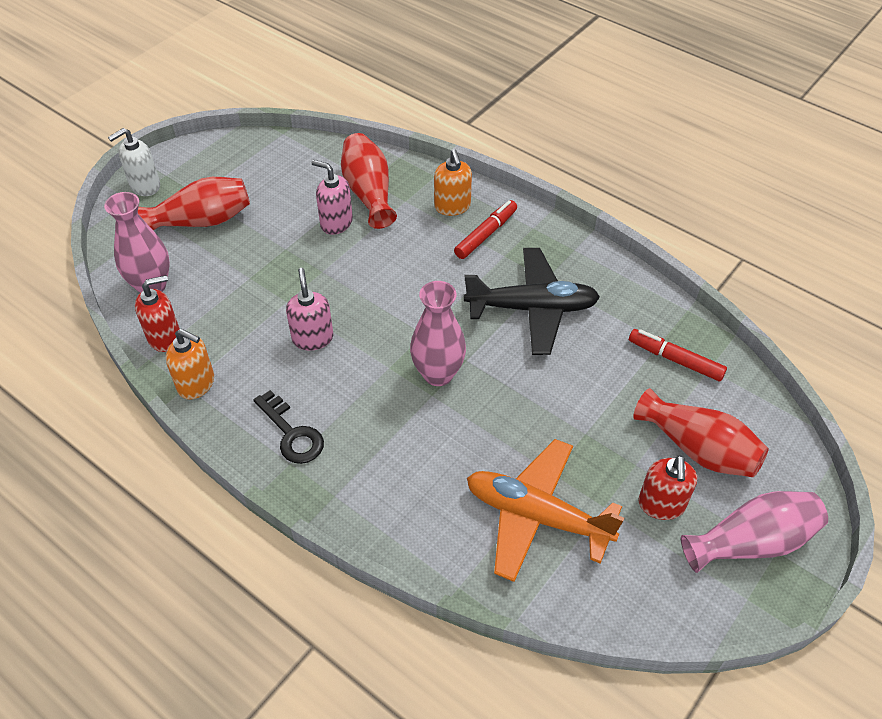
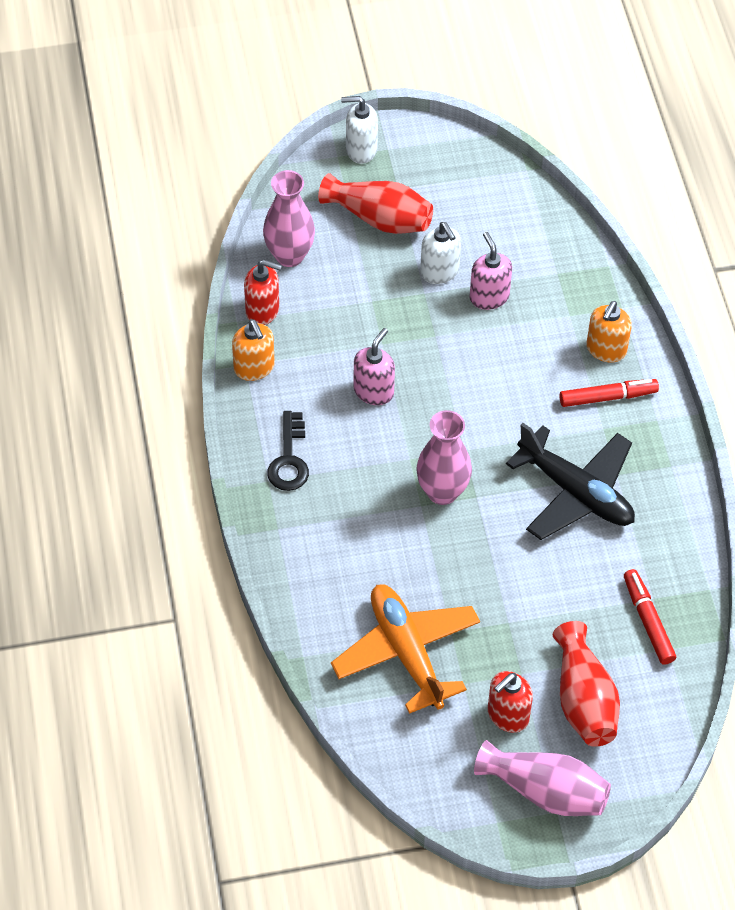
camera: 40 degrees right, 5 degrees up
(283, 228) = (439, 272): none -> white soap dispenser
(368, 192) = (545, 285): red vase -> none

